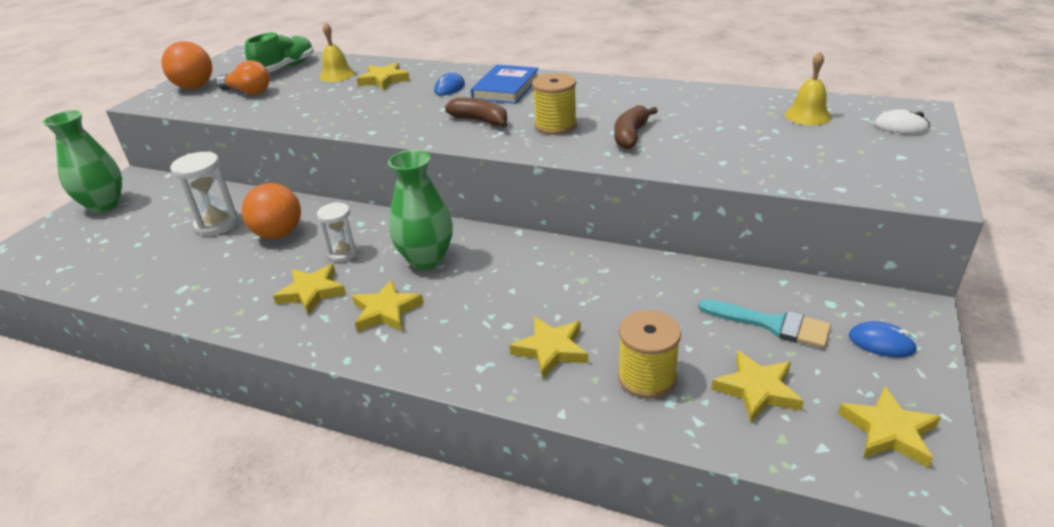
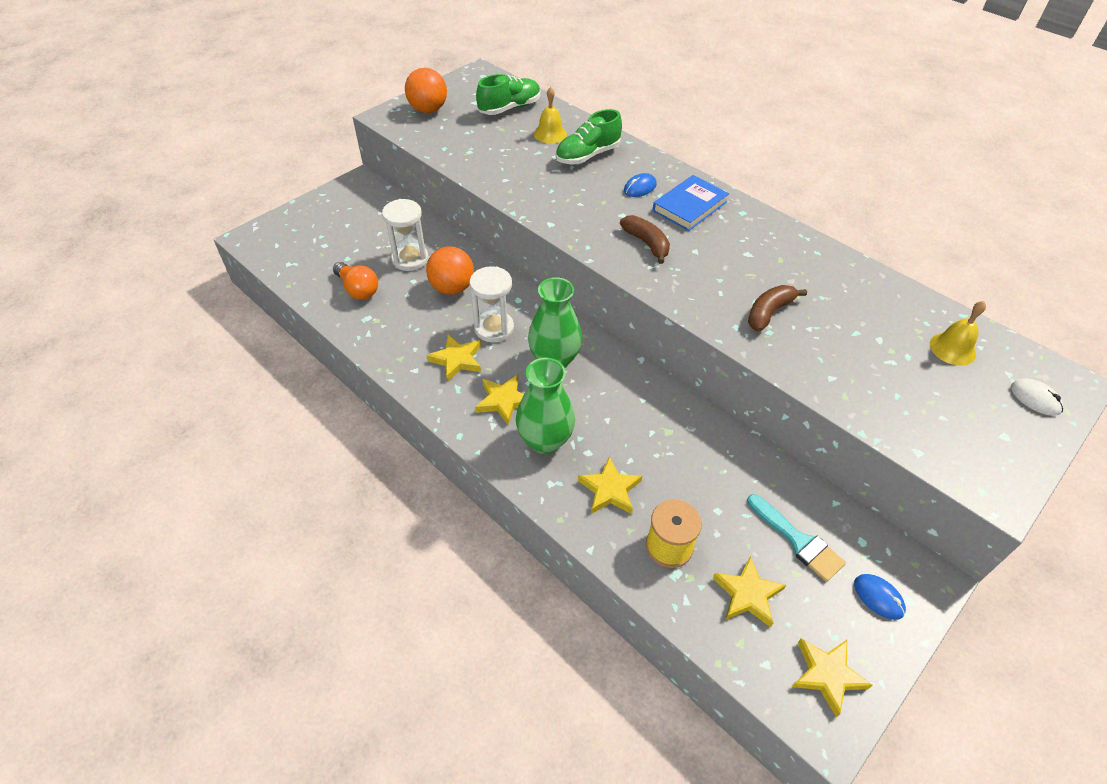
camera: 20 degrees right, 15 degrees up
(104, 205) = (334, 205): green vase -> green vase (545, 440)
(248, 92) = (469, 132): orange light bulb -> orange light bulb (358, 289)
(344, 253) = (494, 328): white hourglass -> white hourglass, size x1.52
(384, 80) = (587, 155): yellow star -> green shoe
(555, 126) = (709, 274): yellow spool -> none

